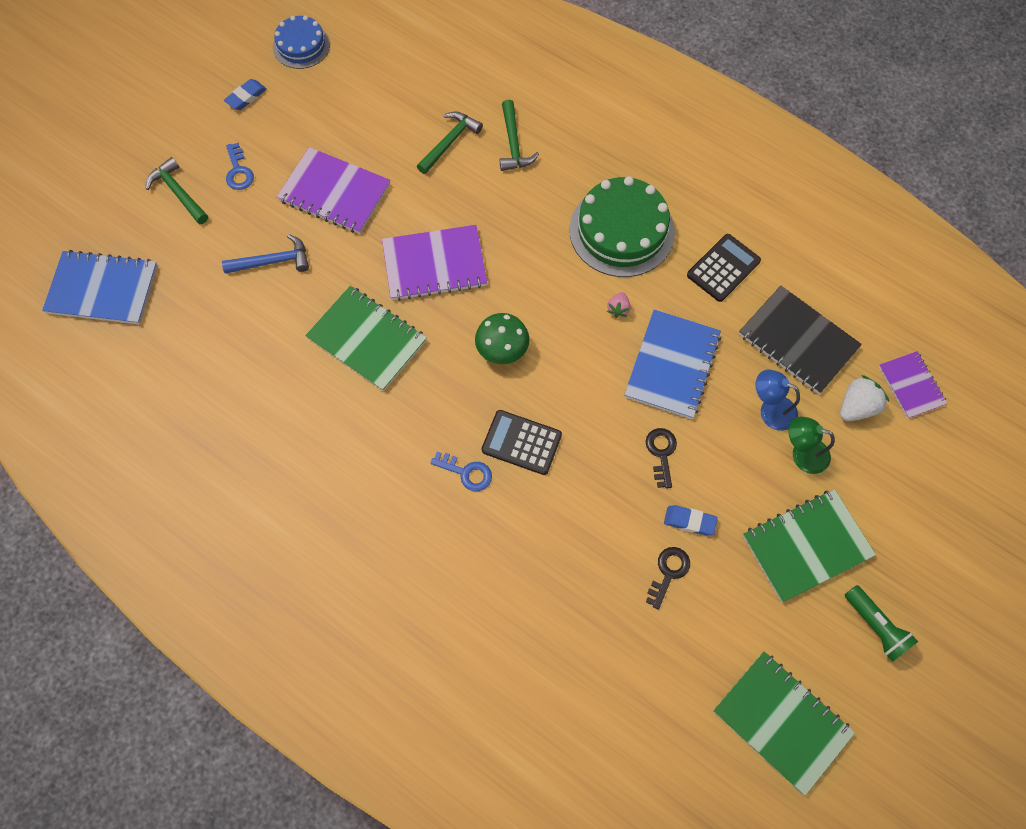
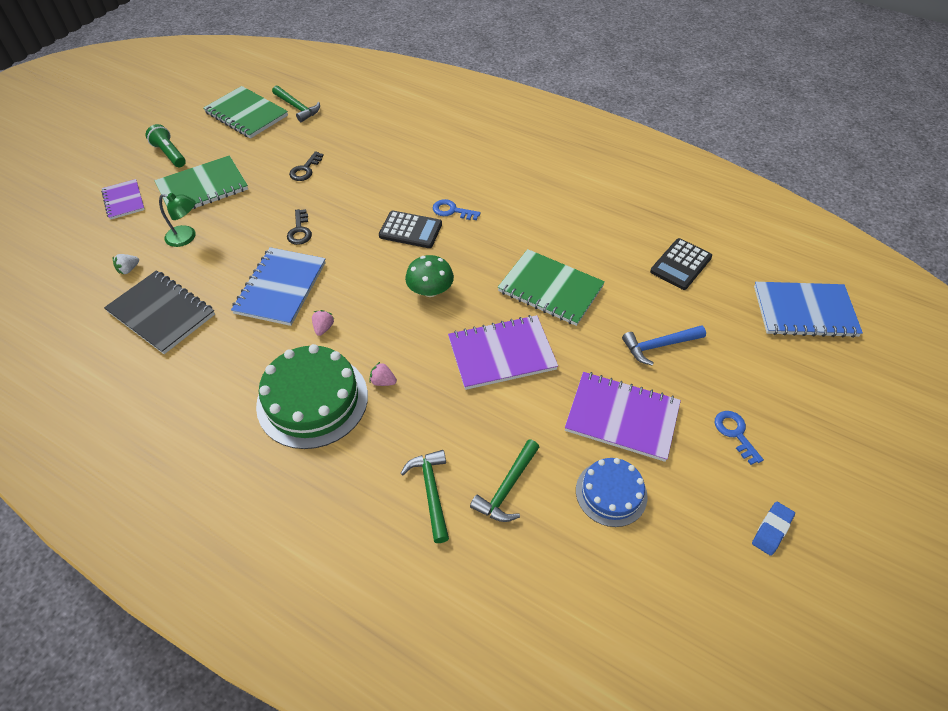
camera: 175 degrees right, 15 degrees down
(178, 192) = (787, 405): green hammer -> green hammer (297, 108)
(301, 46) = (735, 620): blue cake -> blue cake (611, 493)
(554, 244) = (383, 381): none -> pink strawberry
(689, 521) = (285, 195): blue eraser -> none
(723, 268) = (214, 371): black calculator -> black calculator (680, 264)
(770, 410) = (203, 263): blue lamp -> none
(856, 407) = (129, 269): white strawberry -> white strawberry, size x0.59
(911, 385) = (73, 287): purple notebook -> purple notebook (124, 200)

